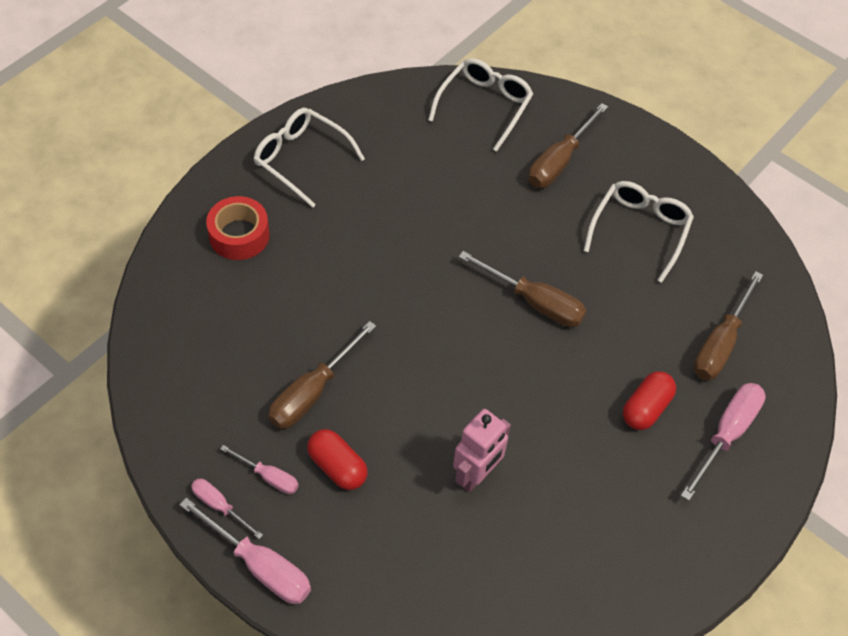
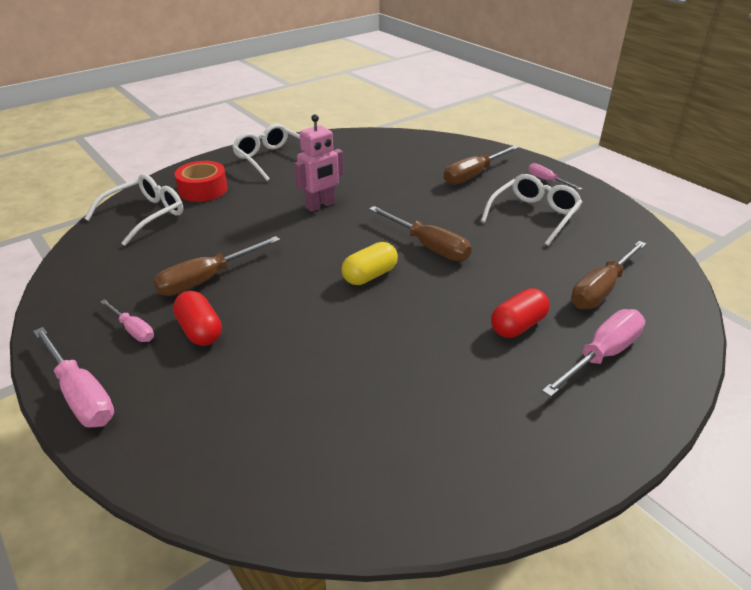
camera: 15 degrees right, 20 degrees down
(220, 506) = (75, 345): pink screwdriver -> pink screwdriver (547, 181)
(476, 475) = (330, 354): pink robot -> pink robot (320, 205)
(484, 106) = (422, 146): white glasses -> white glasses (145, 215)
(484, 359) = (370, 276): none -> yellow capsule

